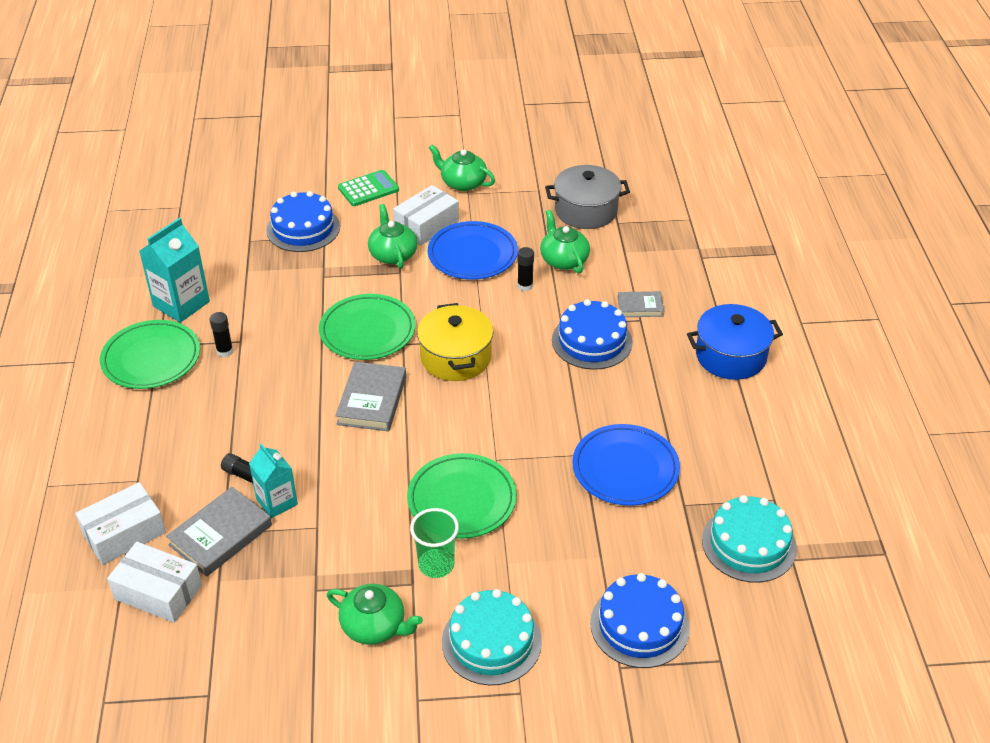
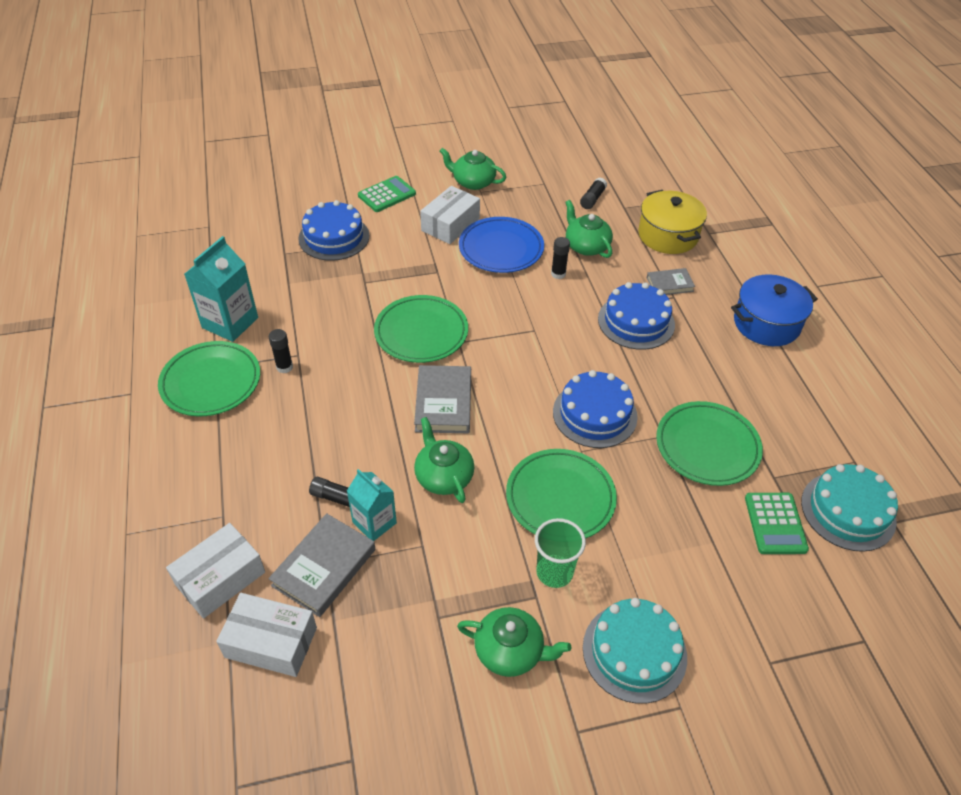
camera: 10 degrees left, 5 degrees up
(393, 254) = (426, 255): green teapot -> green teapot (443, 476)
(456, 357) = (513, 350): yellow pot -> yellow pot (668, 235)
(586, 211) = (592, 199): grey pot -> black glue stick
(625, 469) = (707, 446): blue plate -> green plate
(639, 625) = (774, 612): blue cake -> blue cake (594, 414)
(669, 547) = (775, 523): none -> green calculator

